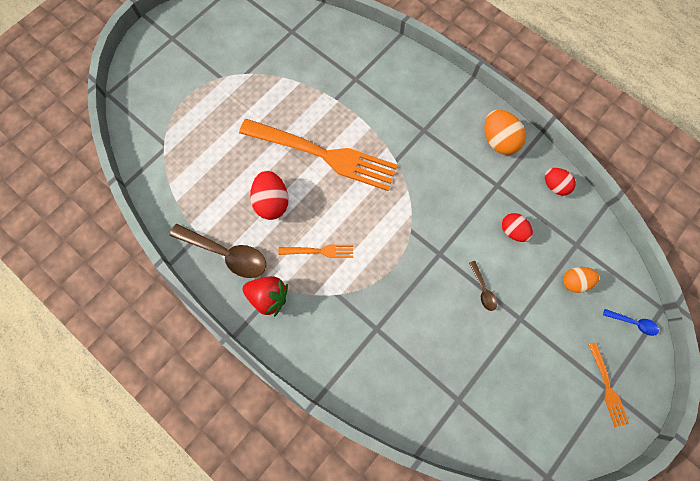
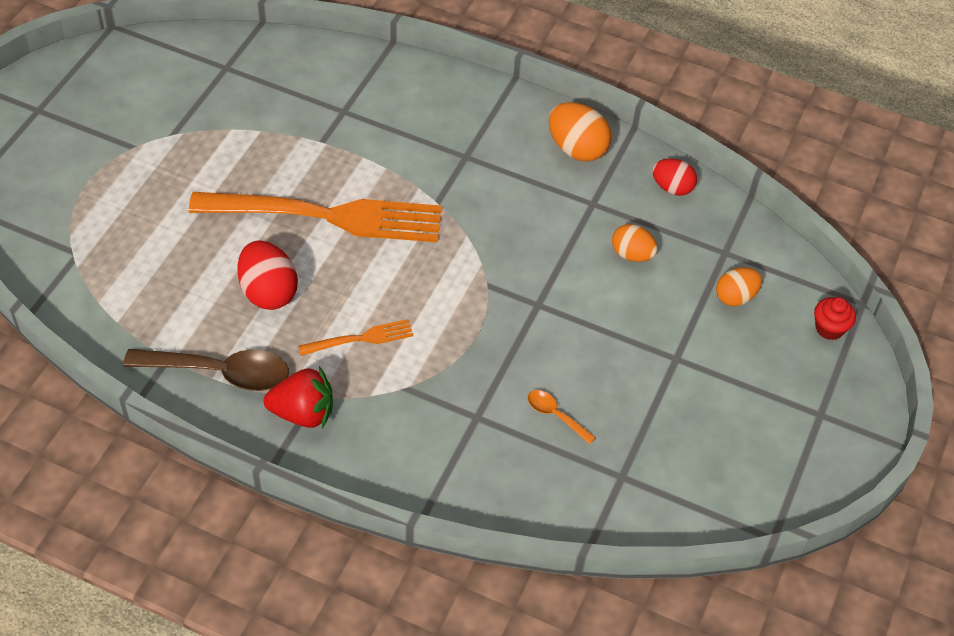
camera: 20 degrees left, 20 degrees down
(427, 341) = (555, 415): none -> orange spoon
(483, 290) = (613, 334): brown spoon -> none
(512, 231) = (632, 254): red egg -> orange egg
(607, 387) = (818, 411): orange fork -> none
(633, 323) = (829, 328): blue spoon -> red cupcake

